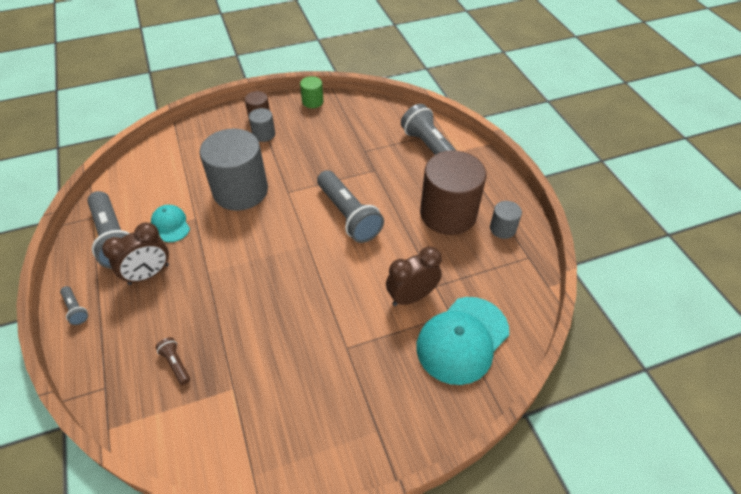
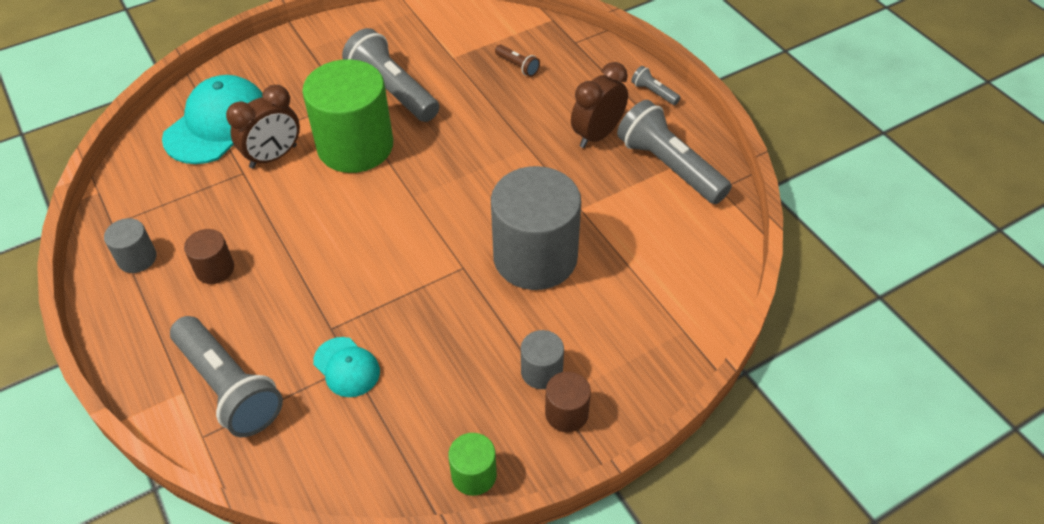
camera: 170 degrees right, 0 degrees up
(170, 224) = (608, 194): turquoise cap -> turquoise cap (346, 367)
(344, 296) = (355, 146): none -> green cylinder
(348, 215) = (363, 244): grey flashlight -> grey flashlight (392, 91)
(448, 214) = (215, 269): brown cylinder -> brown cylinder, size x0.45

